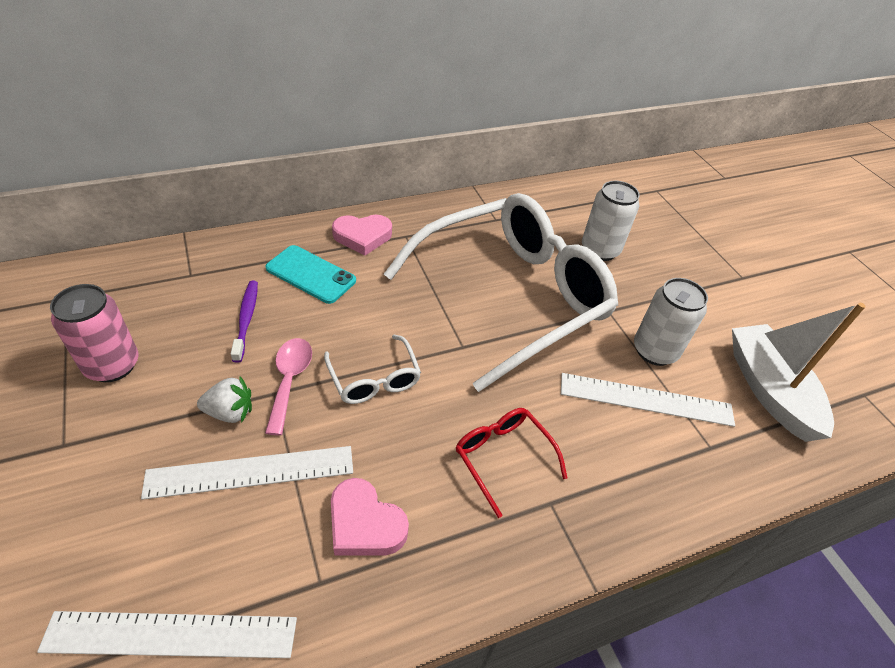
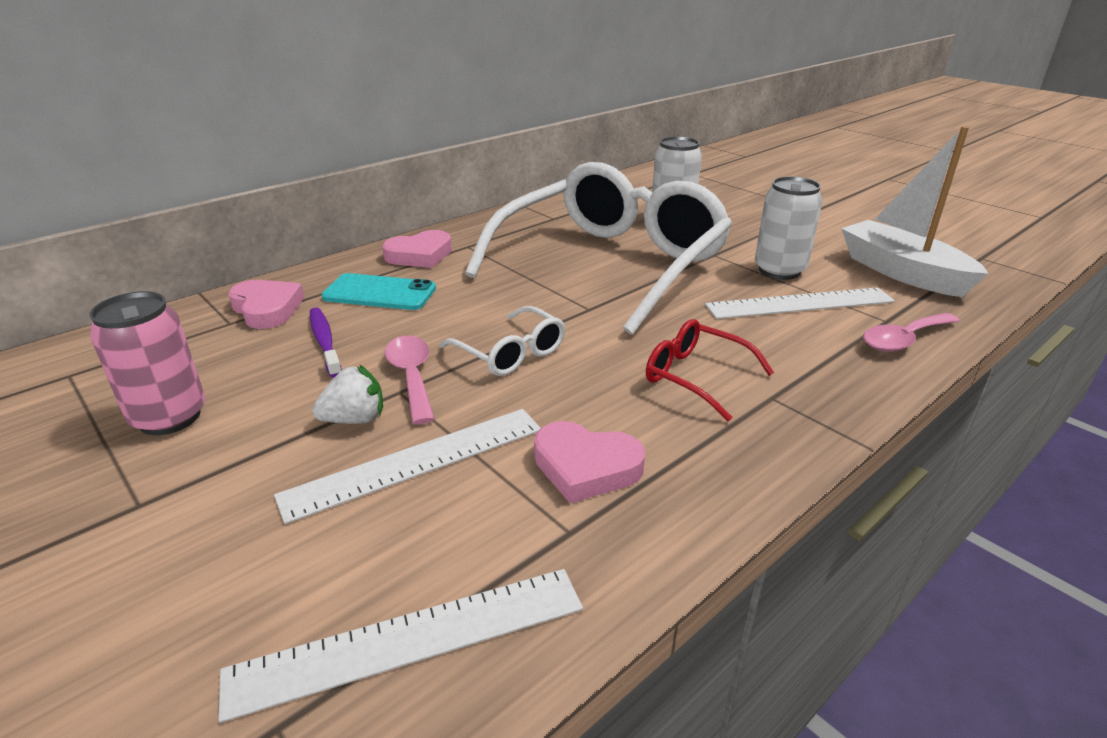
camera: 15 degrees left, 15 degrees down
(222, 267) = (267, 309): none -> pink heart
(709, 477) = (903, 340): none -> pink spoon

